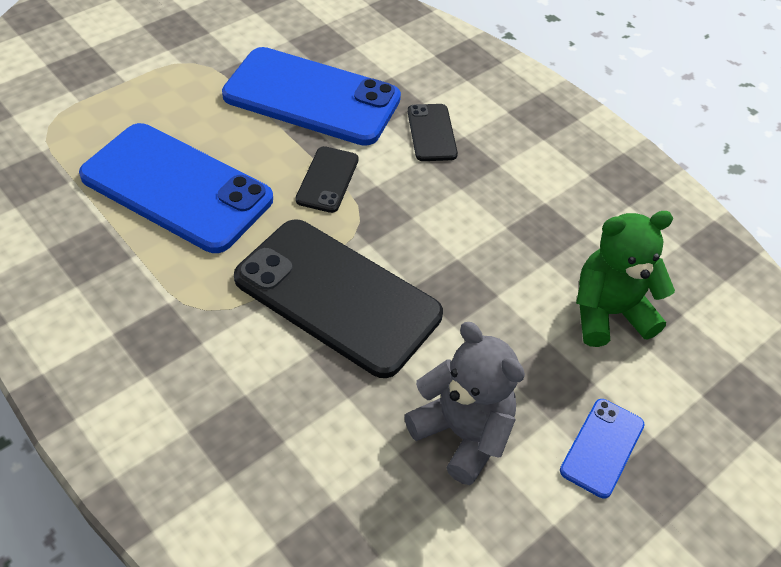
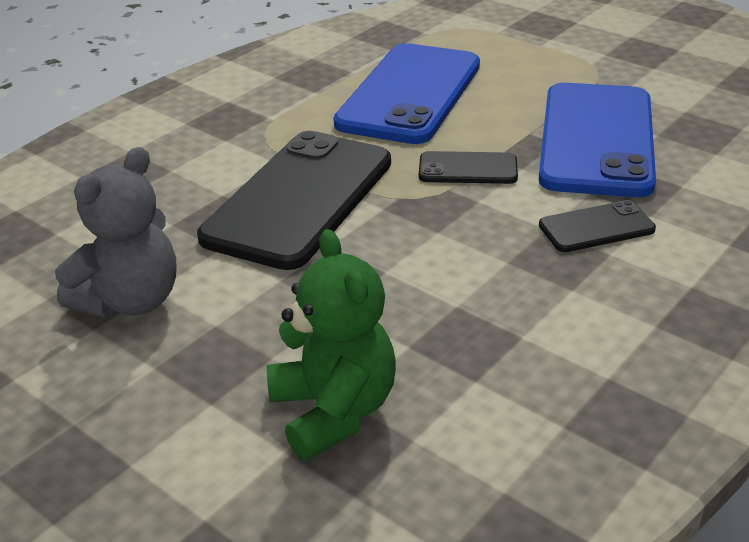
camera: 85 degrees right, 15 degrees down
(602, 447) = (113, 414): blue phone -> none

